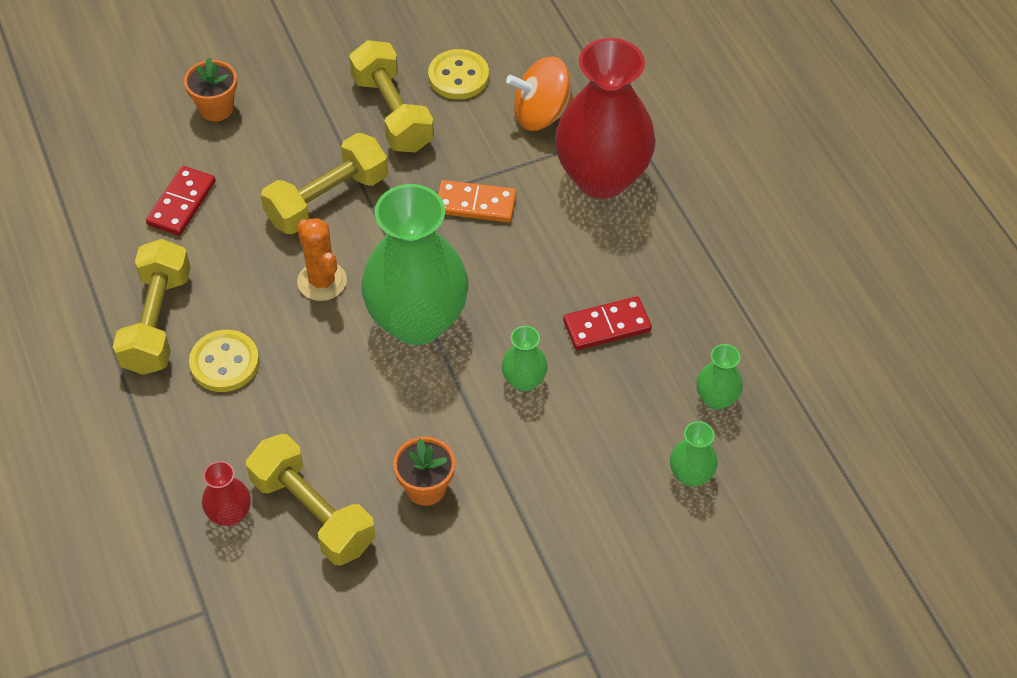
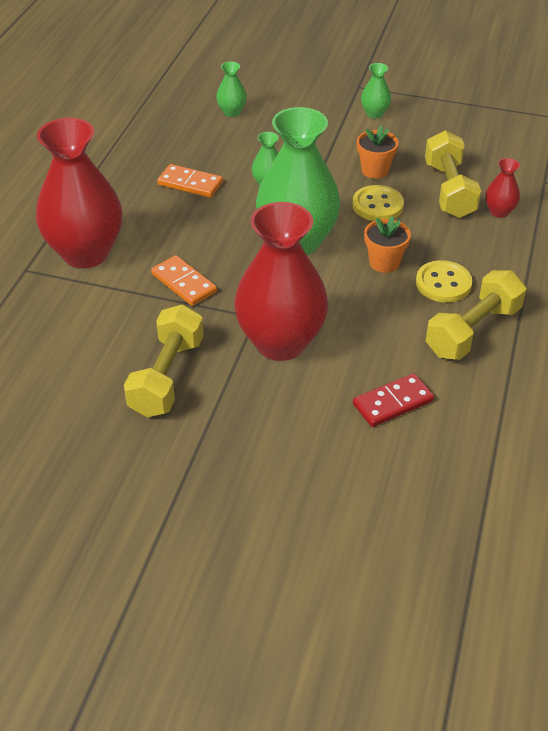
camera: 140 degrees left, 10 degrees down
(216, 108) = (300, 466): orange flower pot -> orange flower pot (384, 263)
(322, 281) = (335, 294): orange cactus -> none
(327, 199) = (280, 343): yellow dumbbell -> red vase
(458, 76) = (86, 374): yellow button -> yellow button (377, 205)
(541, 115) = (68, 312): orange spinning top -> none
(607, 326) = (190, 183): red domino -> orange domino
(716, 398) = (177, 129): green vase -> green vase (374, 114)

